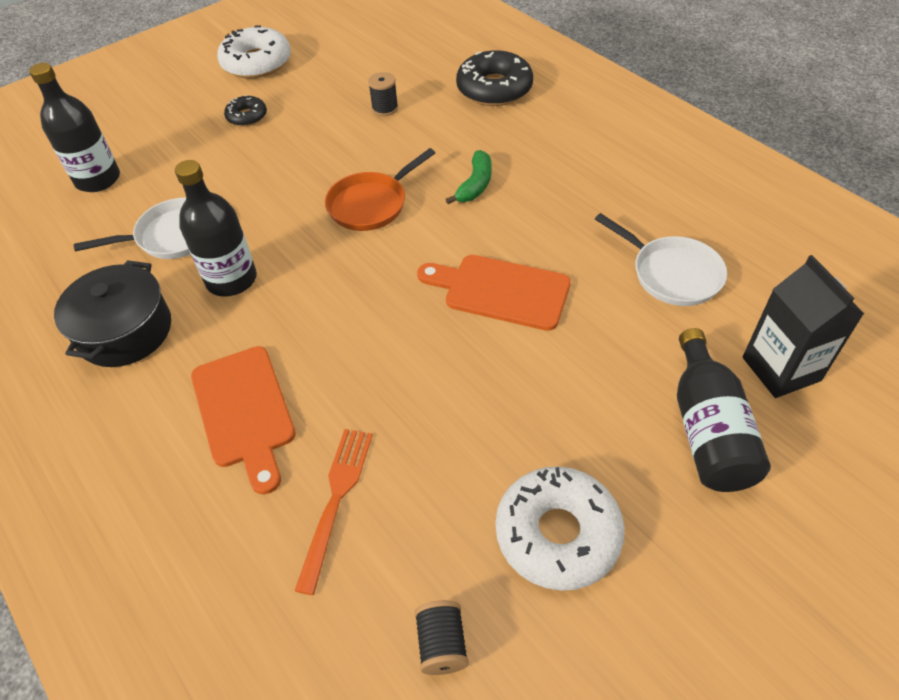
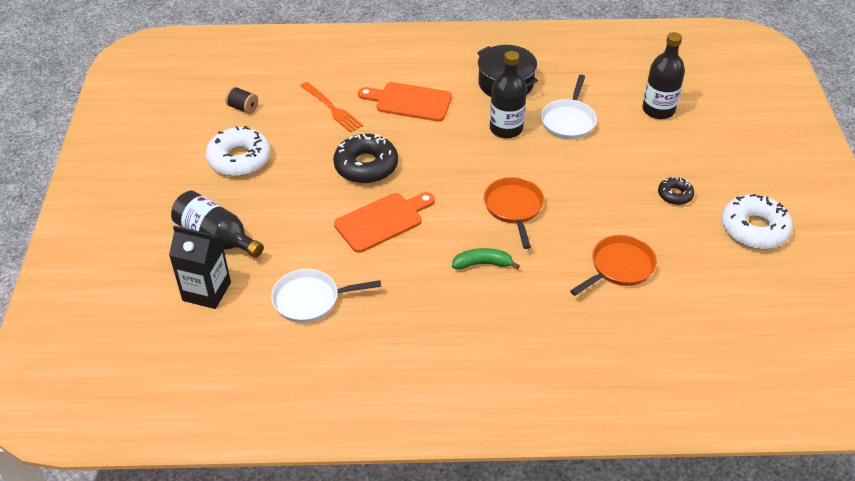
camera: 125 degrees right, 5 degrees down
(385, 108) = (619, 267): black spool -> orange pan
(475, 185) = (482, 264): green banana -> green banana turned 120 degrees clockwise
(494, 89) = (587, 344): black donut -> black donut (366, 166)

